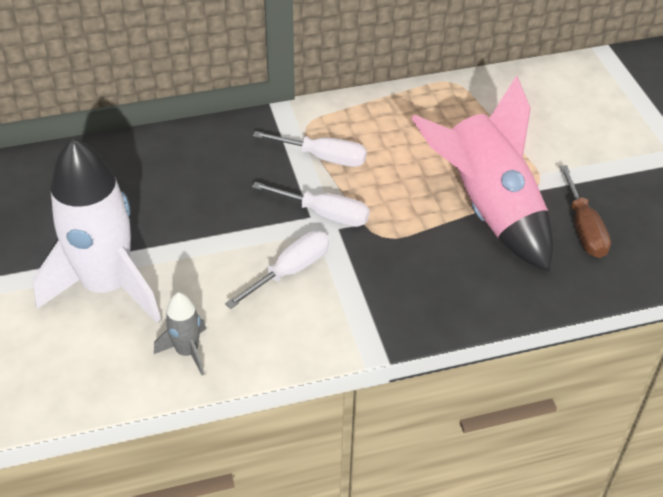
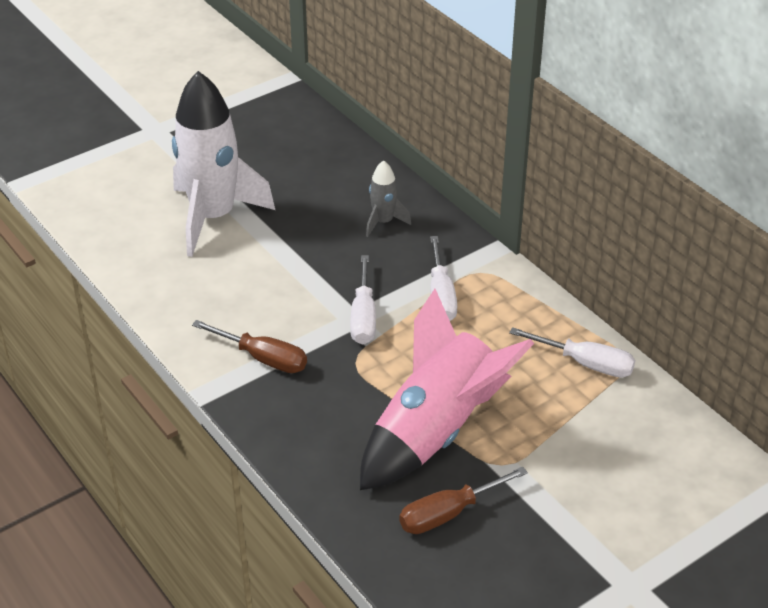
camera: 70 degrees right, 5 degrees down
(187, 351) = (163, 281): grey rocket -> grey rocket (383, 222)
(290, 271) = (279, 314): white screwdriver -> white screwdriver (585, 363)
(345, 299) = (262, 358): none -> brown screwdriver

